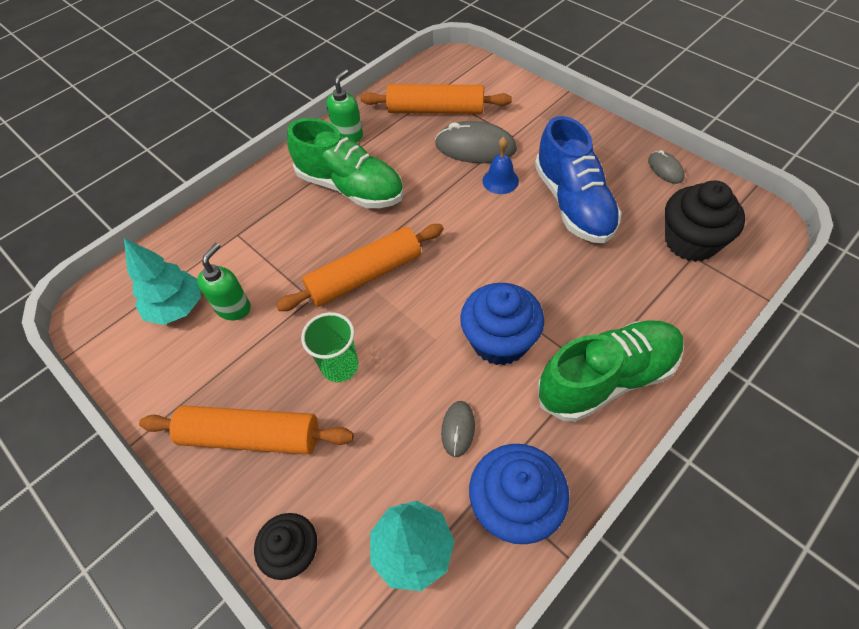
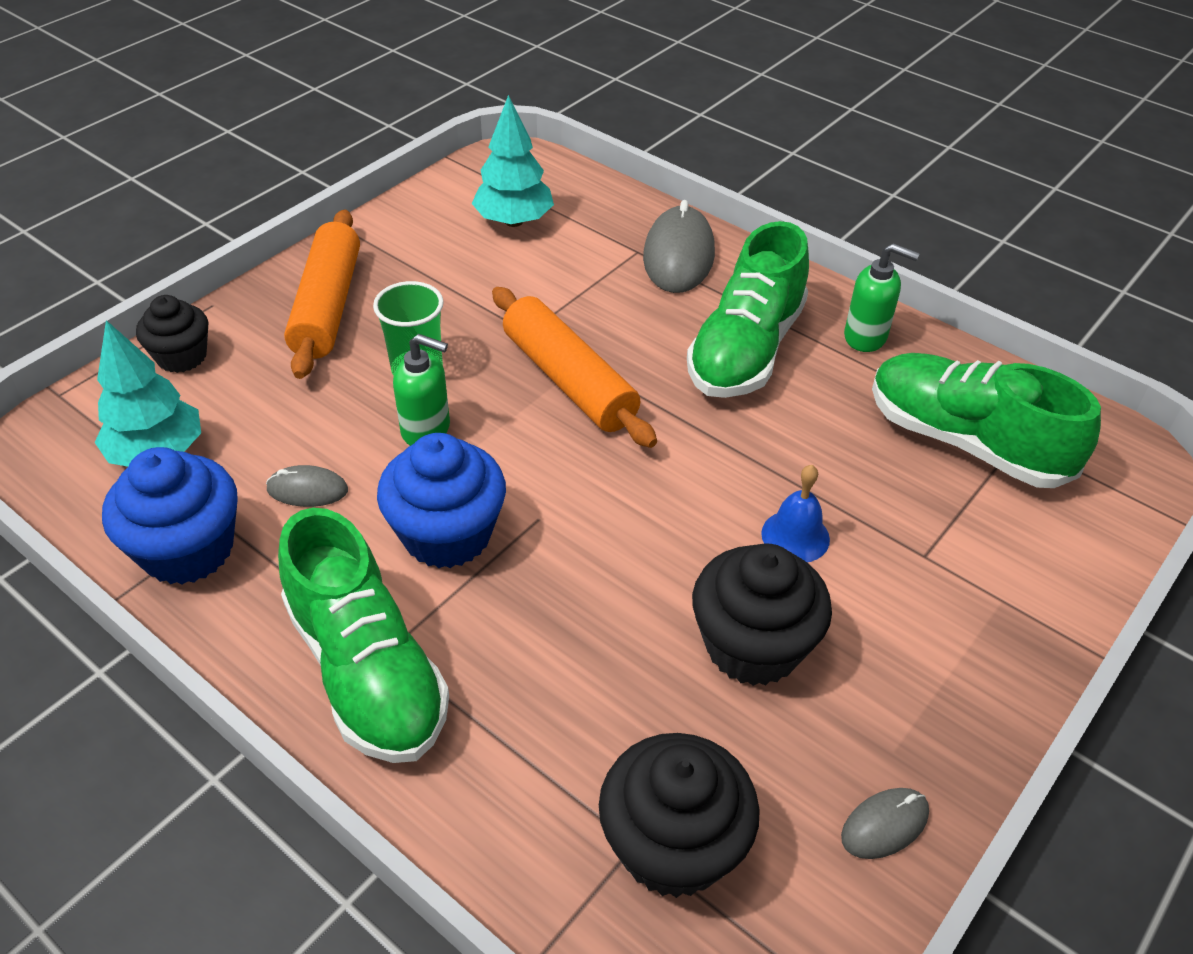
camera: 80 degrees right, 10 degrees down
(233, 308) = (513, 266): green soap dispenser -> green soap dispenser (426, 430)
(436, 110) = (965, 441): orange rolling pin -> green shoe
(475, 147) = (877, 500): grey mouse -> grey mouse (678, 255)
(573, 204) = (752, 646): blue shoe -> black cupcake

